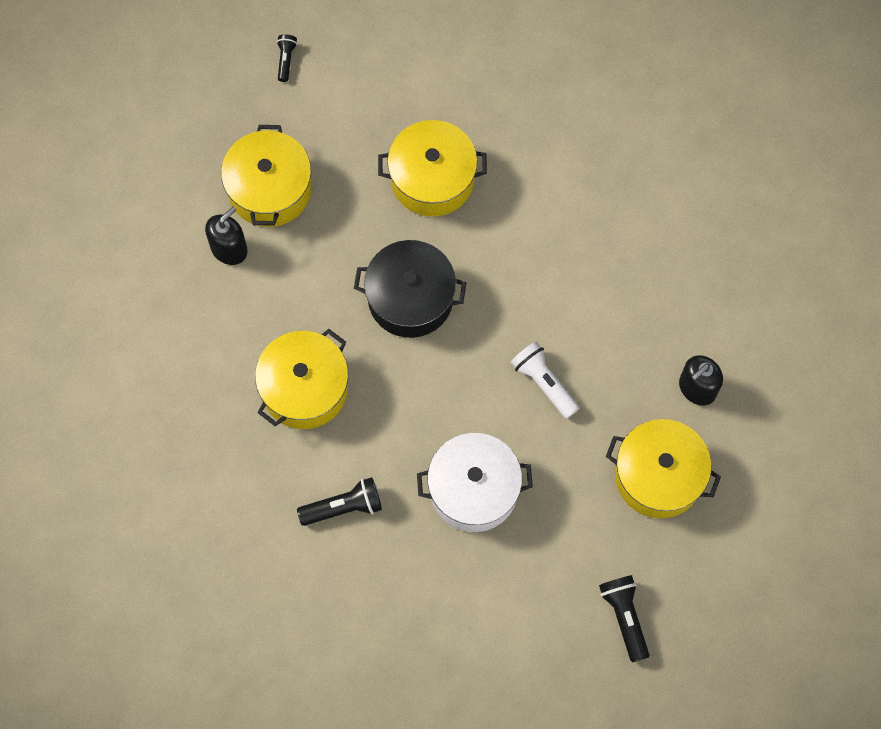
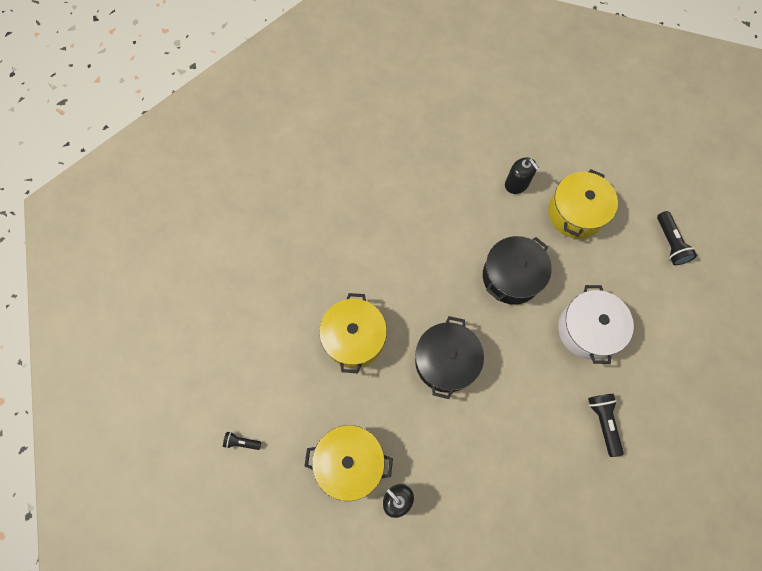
camera: 85 degrees left, 0 degrees up
(304, 388) = (512, 445): yellow pot -> none
(544, 383) = (511, 276): white flashlight -> black pot
(624, 617) = (670, 243): black flashlight -> black flashlight turned 90 degrees counterclockwise

